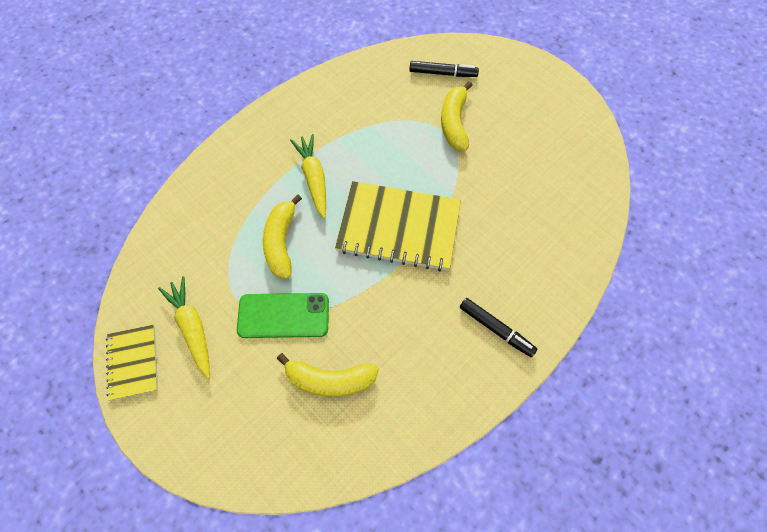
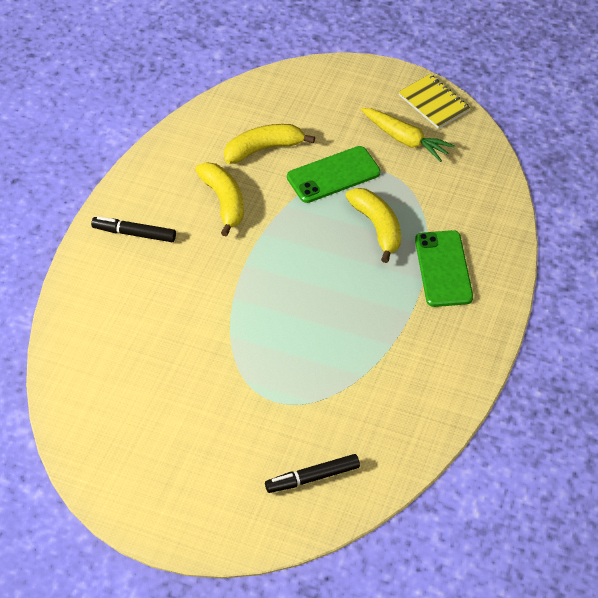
camera: 155 degrees right, 15 degrees down
(257, 182) = (443, 269): none -> green phone
(314, 178) = (387, 294): yellow carrot -> none
(398, 227) = (270, 282): yellow notebook -> none
(454, 122) = (266, 417): yellow banana -> yellow banana (224, 202)

